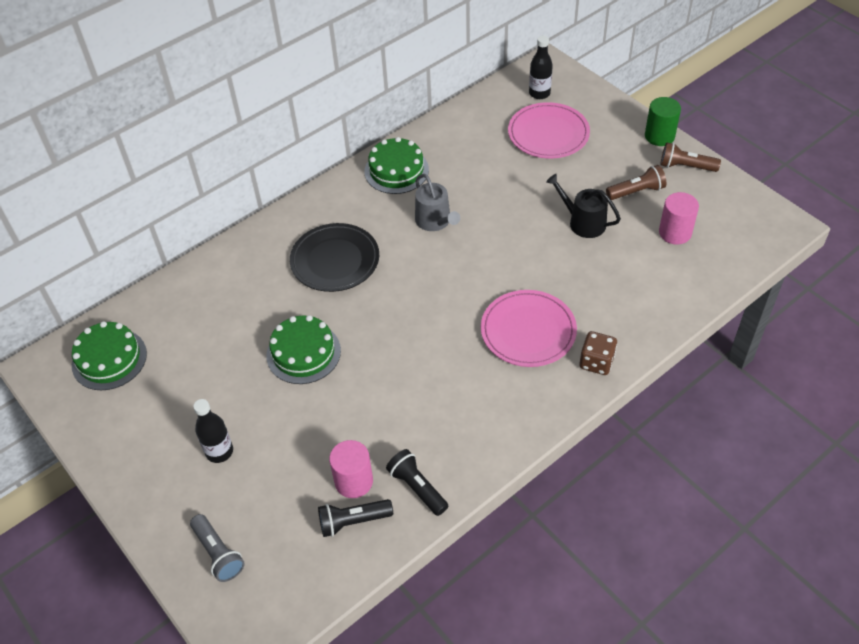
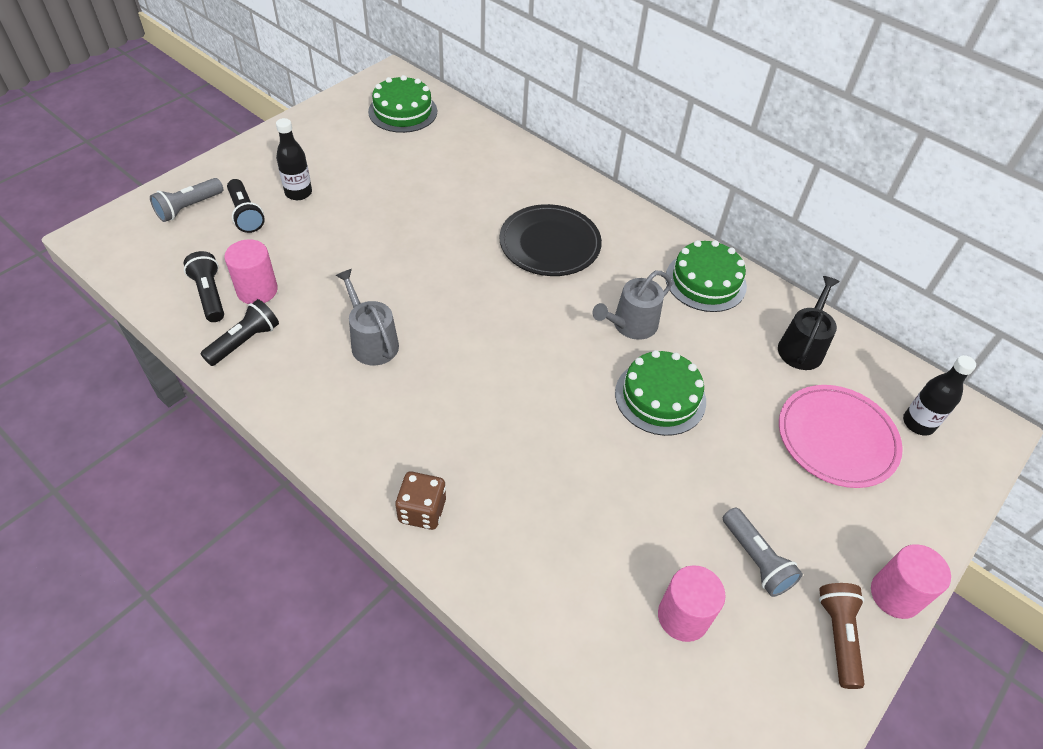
camera: 75 degrees right, 0 degrees up
(241, 498) = (245, 214): none -> black flashlight
(303, 353) = (418, 234): green cake -> green cake (660, 397)
(430, 391) = (372, 342): none -> grey watering can
(528, 331) = (467, 431): pink plate -> none
(583, 222) = (672, 488): black watering can -> black watering can (802, 347)
(636, 191) = (756, 559): brown flashlight -> grey flashlight
(659, 136) = (895, 595): green cylinder -> pink cylinder

